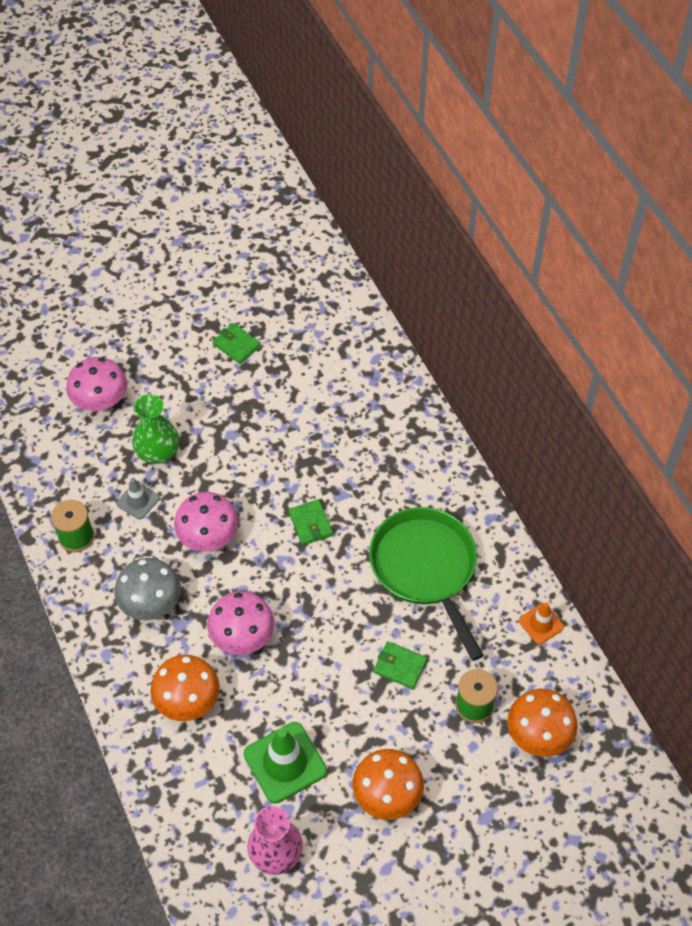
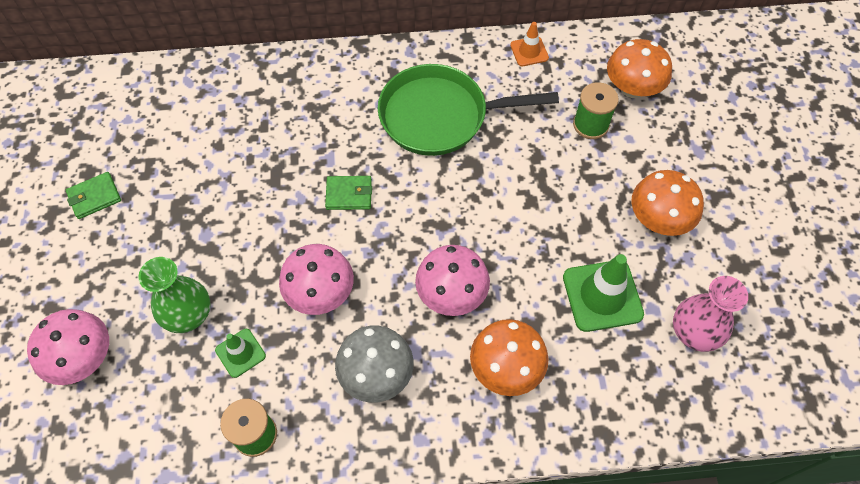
camera: 70 degrees left, 5 degrees up
(138, 501) = (240, 353): grey traffic cone -> green traffic cone
(400, 666) = (533, 168): green wallet -> none

